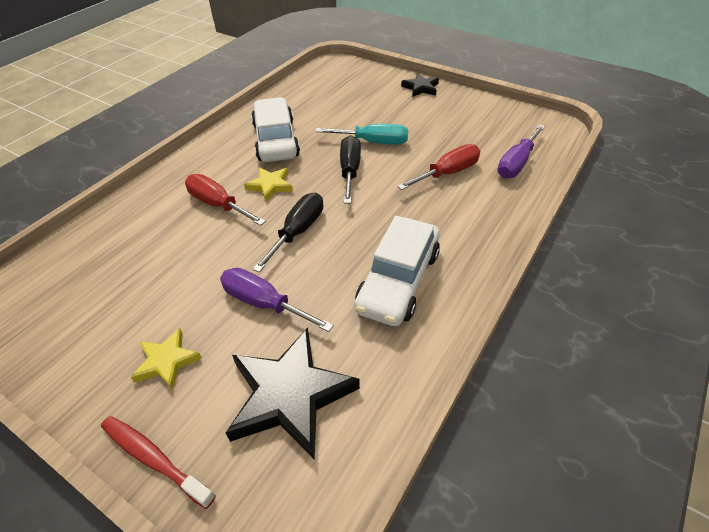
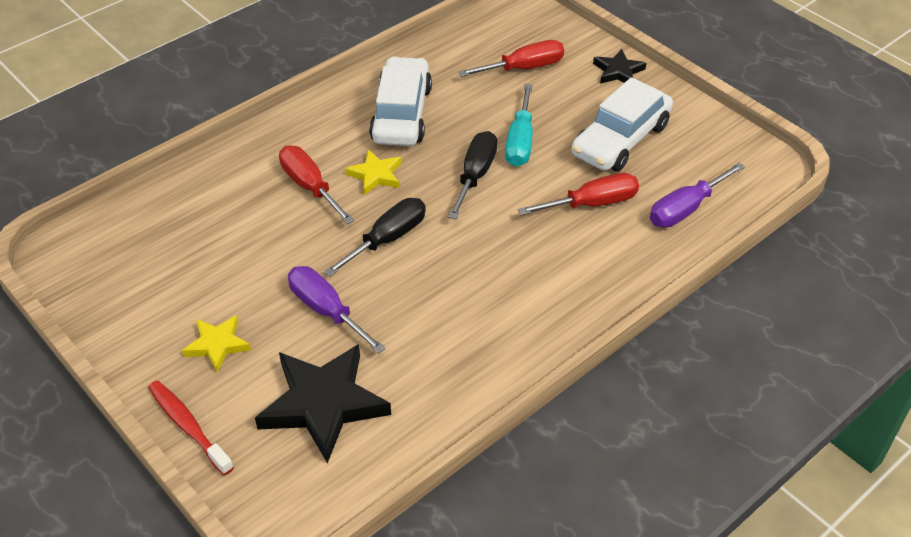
camera: 15 degrees right, 0 degrees up
(354, 97) = (524, 68): none -> red screwdriver
(373, 142) = (520, 142): turquoise screwdriver -> turquoise screwdriver turned 75 degrees clockwise
(398, 281) = (475, 319): white car -> white car (620, 140)

